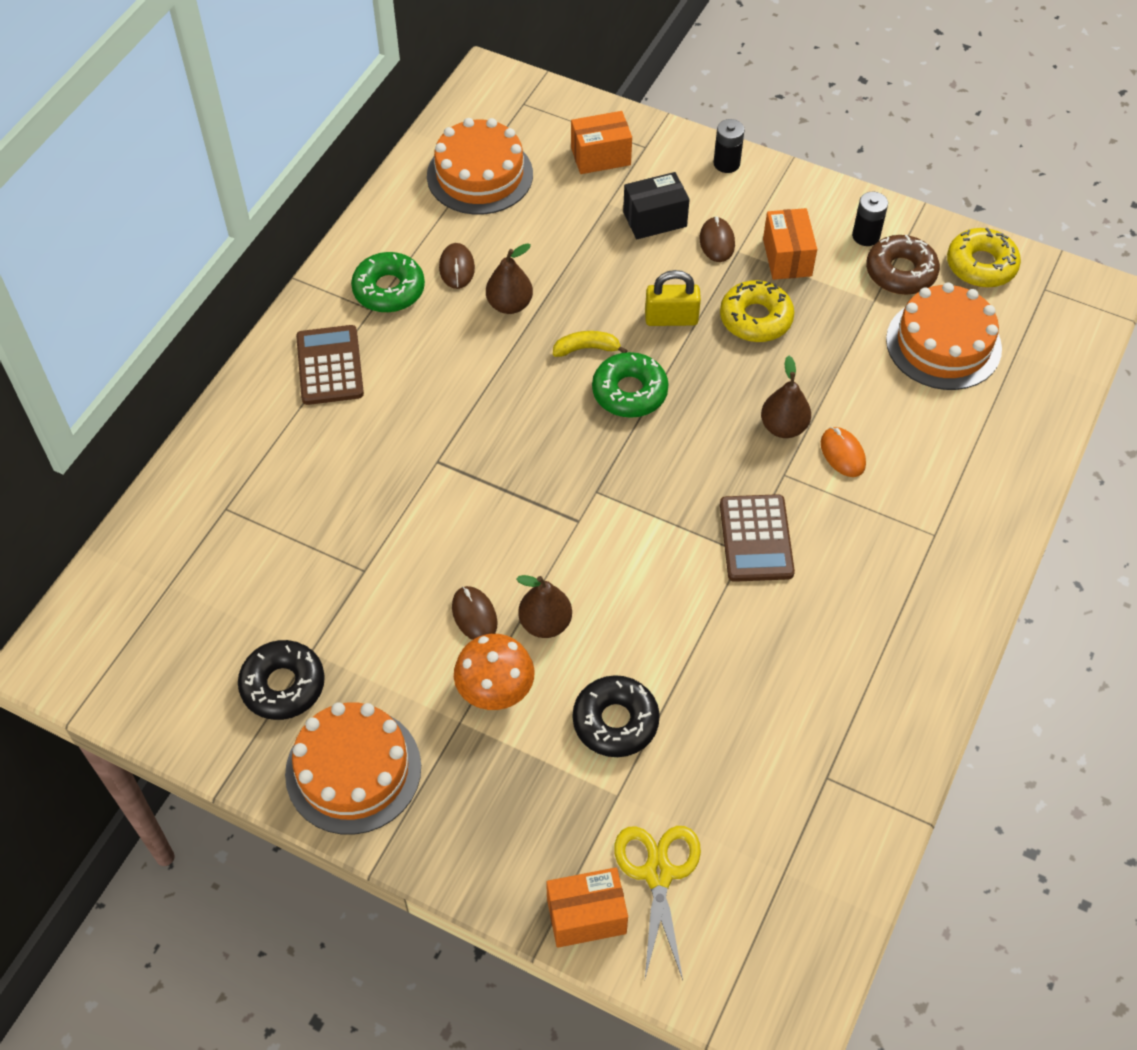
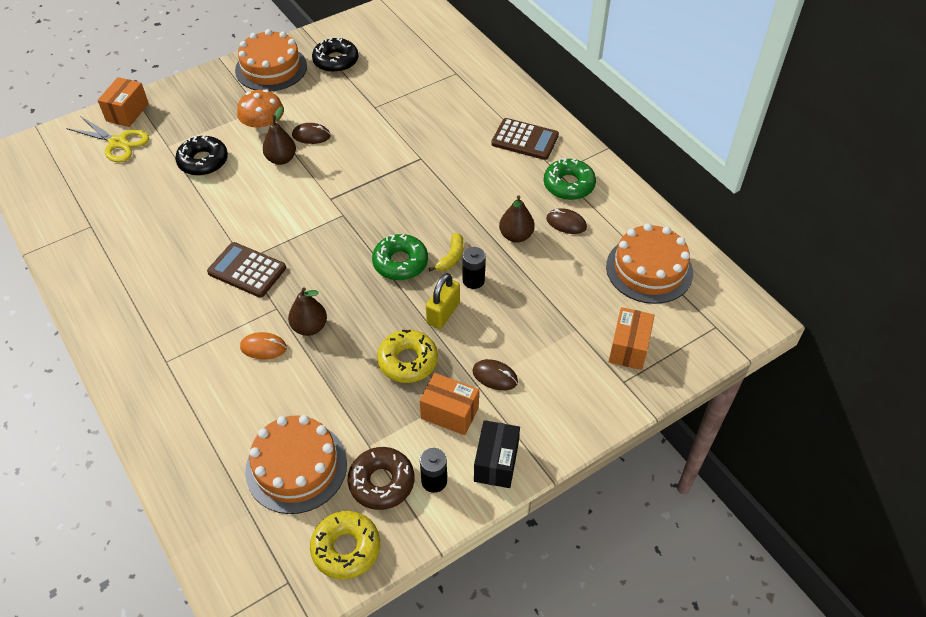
camera: 120 degrees right, 5 degrees down
(654, 219) = (542, 349): black box -> black box (496, 462)
(726, 163) = (573, 427): black battery -> black battery (473, 280)

